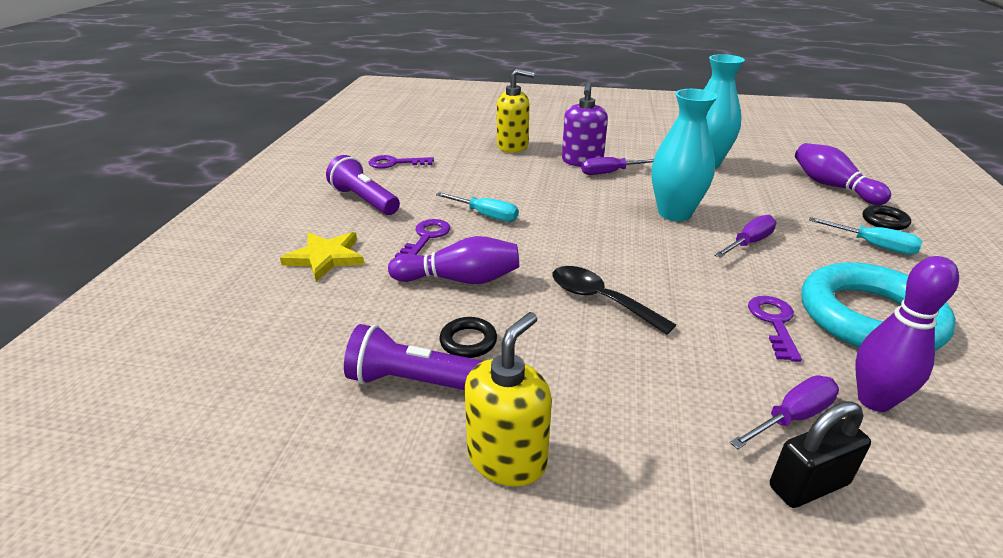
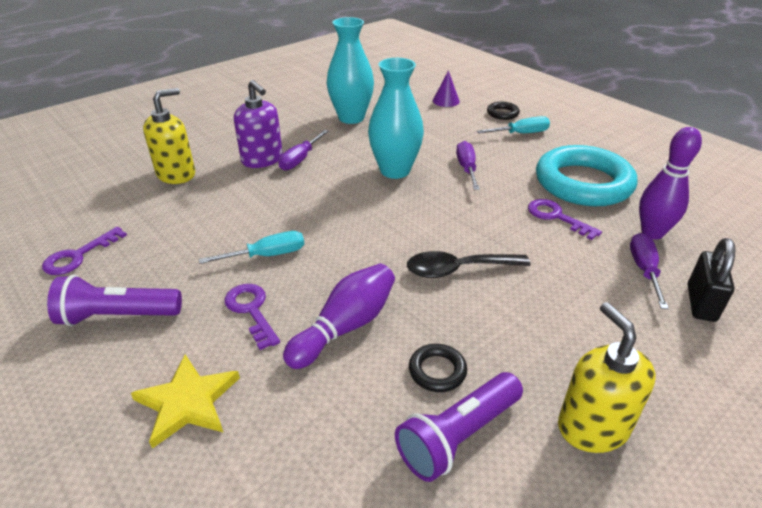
camera: 50 degrees left, 5 degrees up
(832, 186) = (446, 101): purple bowling pin -> purple cone

